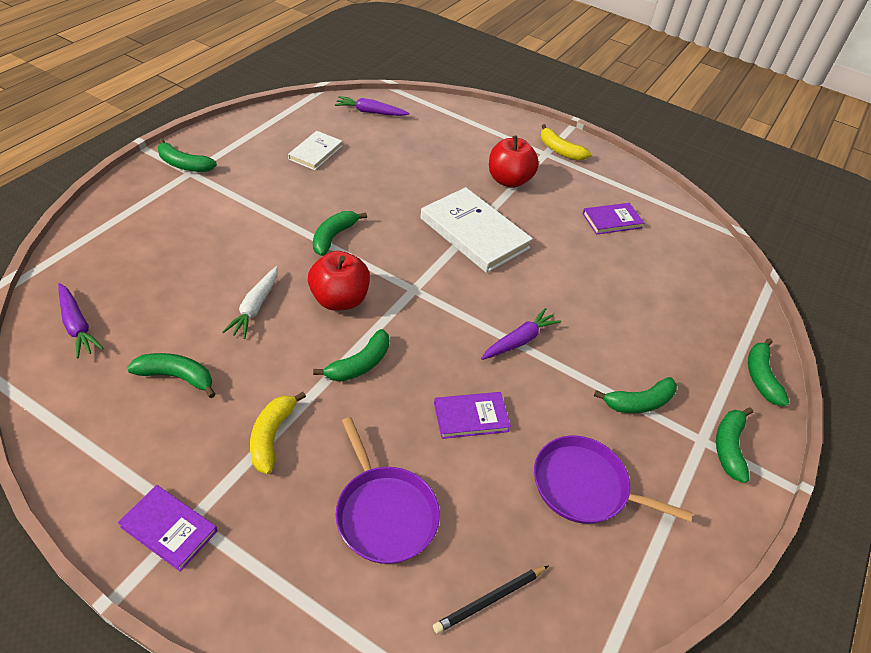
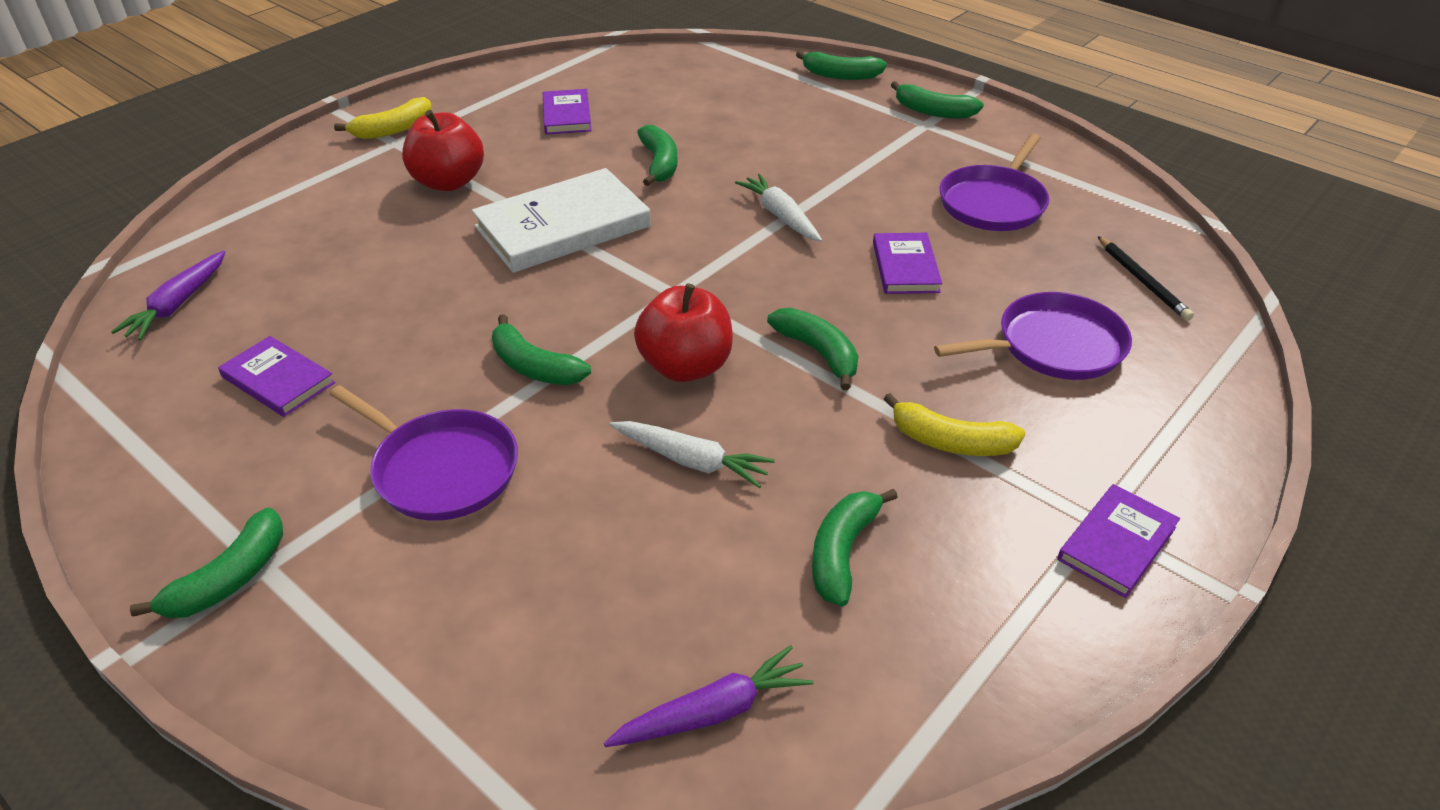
camera: 75 degrees left, 5 degrees down
(250, 214) = (441, 469): none -> purple pan
(315, 152) = (278, 380): white book -> purple book
(519, 341) = (780, 216): purple carrot -> white carrot
(639, 402) = (878, 151): green banana -> green banana (659, 164)

